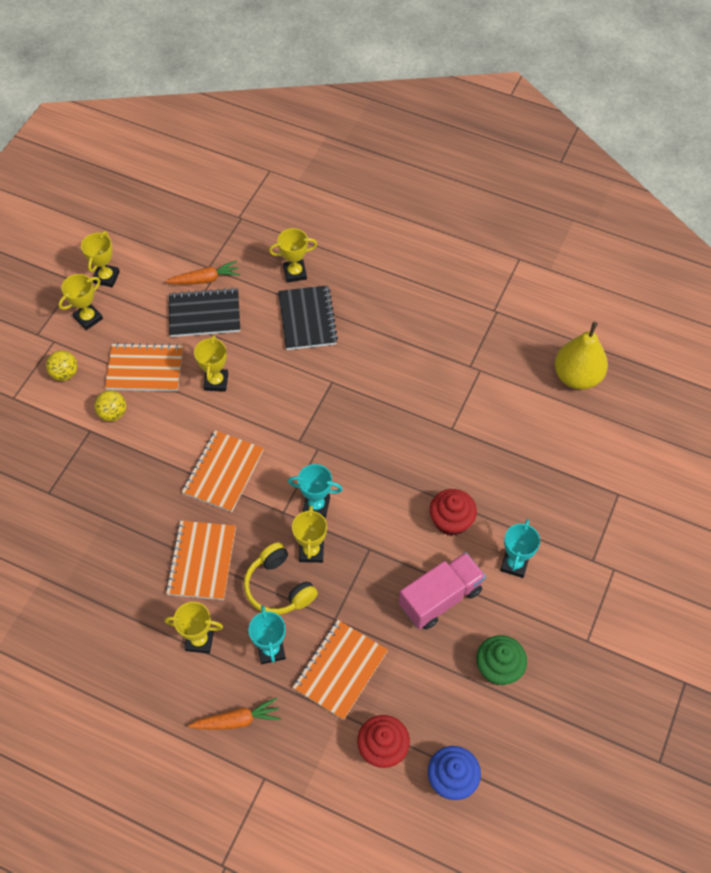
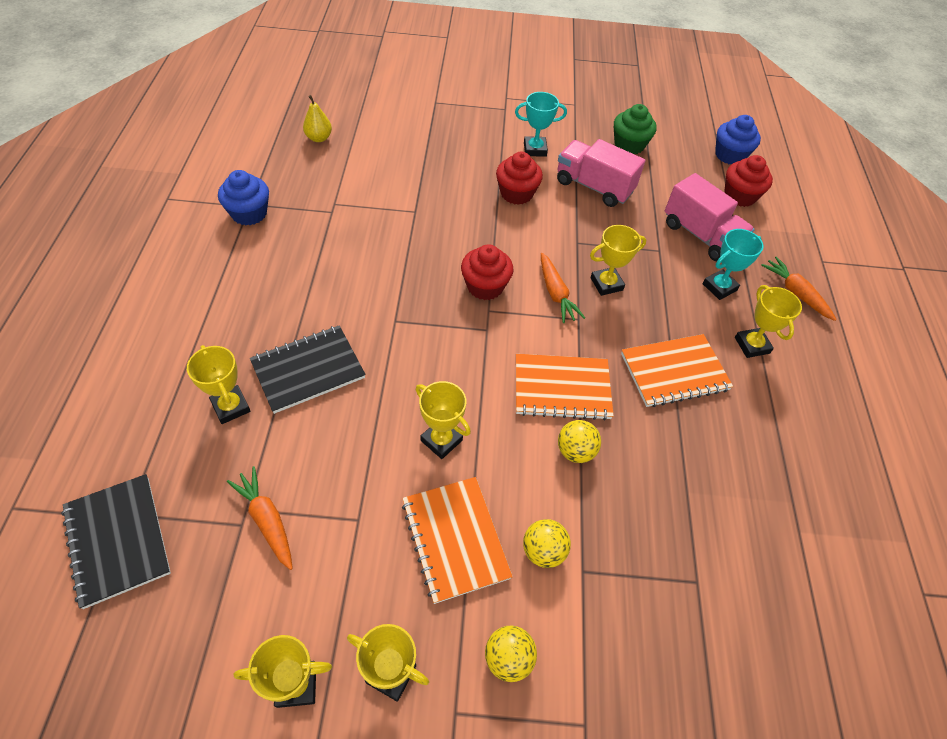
camera: 115 degrees left, 5 degrees down
(169, 460) = (575, 451): none -> yellow ball
(204, 314) = (333, 496): black notebook -> black notebook (117, 540)
(216, 382) = (441, 440): yellow trophy -> yellow trophy turned 60 degrees clockwise
(278, 587) = (658, 299): yellow headphones -> none
(316, 505) = (555, 293): turquoise trophy -> orange carrot
(340, 670) = (700, 235): orange notebook -> pink truck
(343, 454) = (485, 286): none -> red cupcake
(484, 309) = (249, 213): none -> blue cupcake
(577, 377) = (319, 138): yellow pear -> yellow pear, size x0.54

